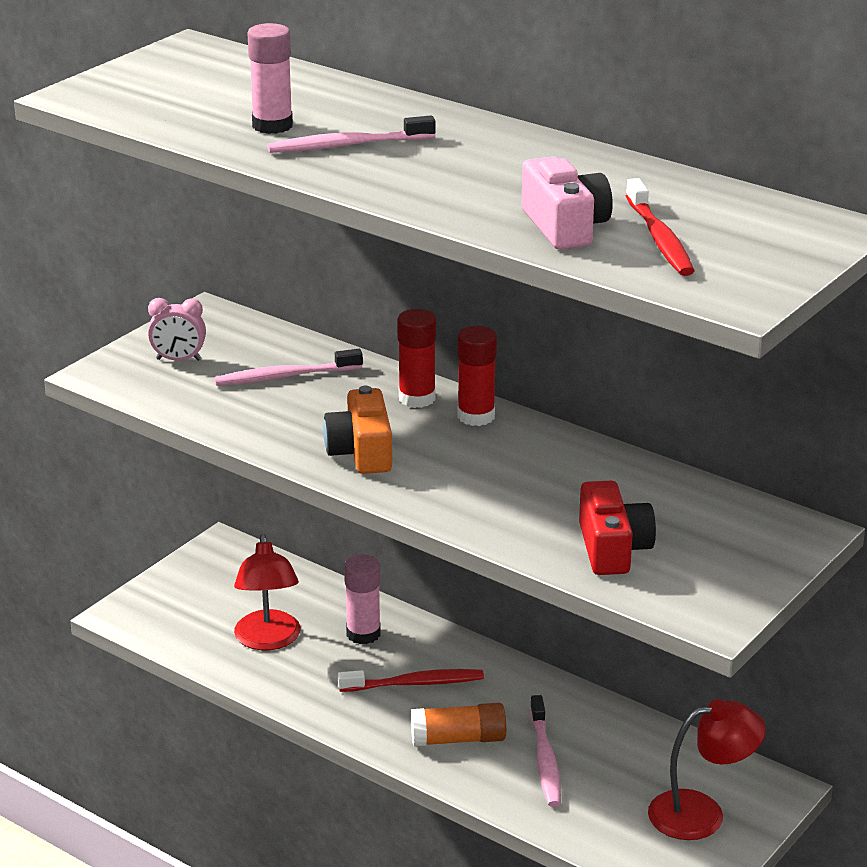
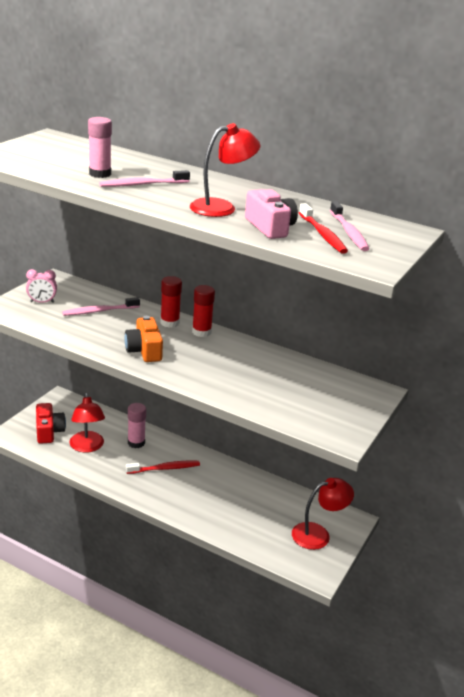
camera: 10 degrees left, 0 degrees up
(458, 739) = (190, 498): orange glue stick -> none
(484, 188) = (221, 207): none -> red lamp
(545, 760) = (236, 508): pink toothbrush -> pink toothbrush (349, 232)
(613, 548) = (284, 401): red camera -> red camera (49, 431)

